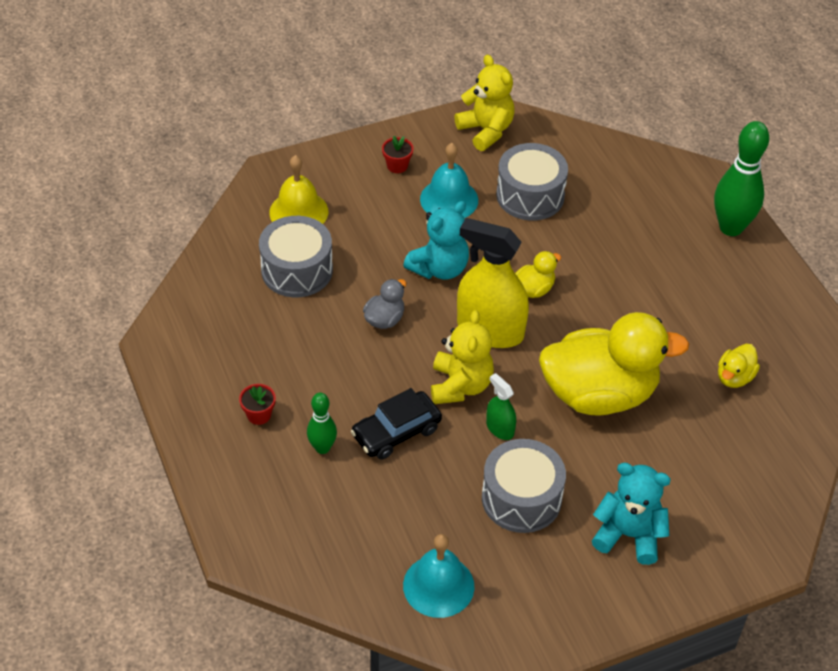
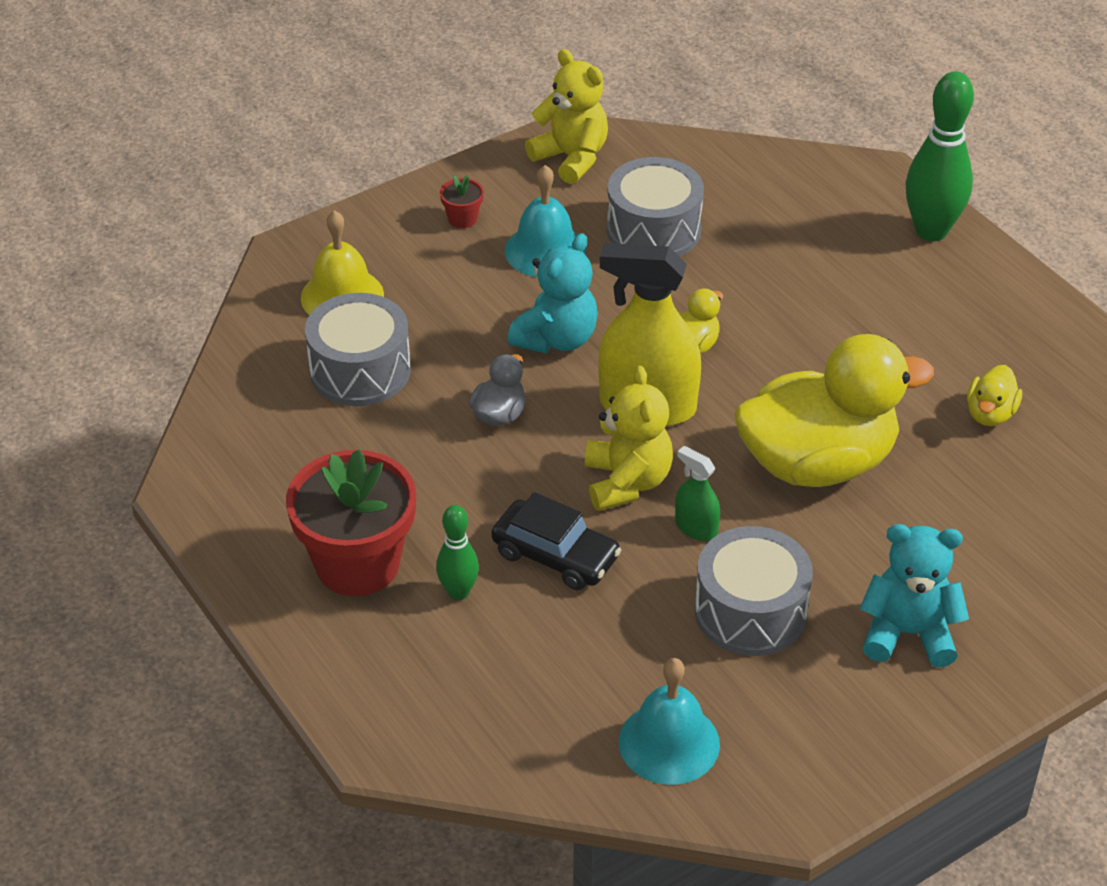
camera: 10 degrees left, 5 degrees down
(259, 415) = (357, 564): red flower pot -> red flower pot, size x2.46
(396, 432) = (555, 555): black car -> black car turned 105 degrees counterclockwise

